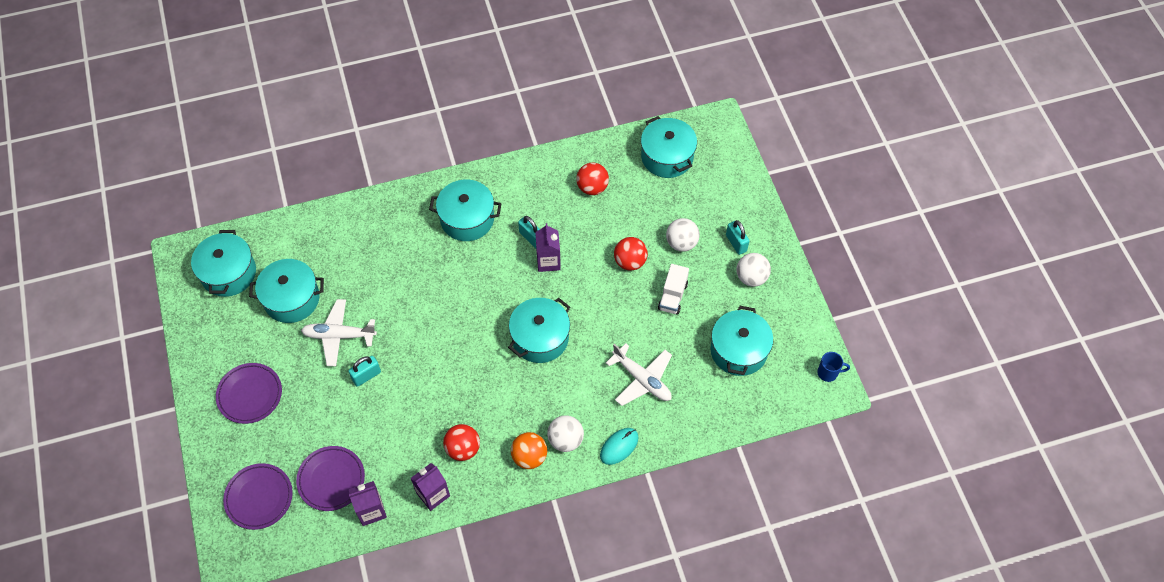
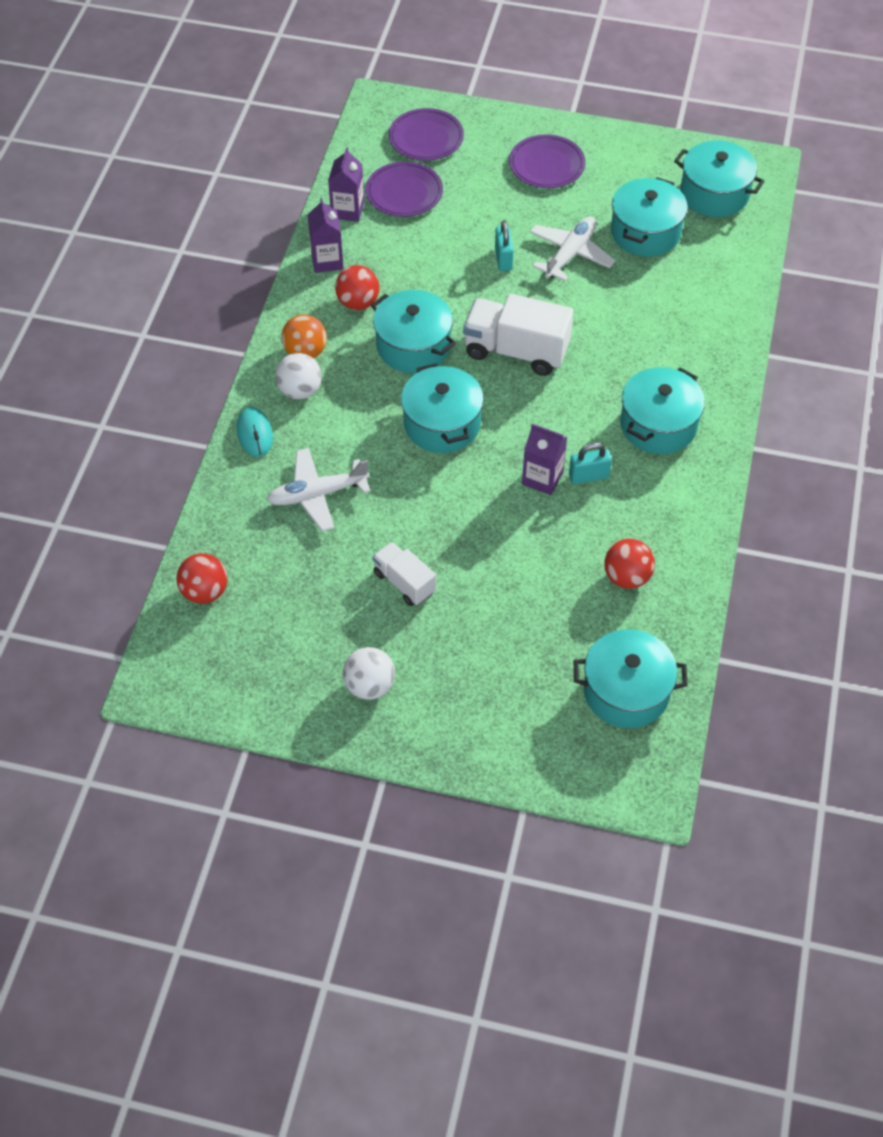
camera: 120 degrees right, 5 degrees down
(451, 325) = (516, 351): none -> white truck
(630, 262) = (485, 562): red ball -> red ball (205, 592)
(681, 243) = (475, 634): white ball -> none
(736, 243) = (433, 698): turquoise padlock -> none
(738, 350) = (280, 613): turquoise pot -> turquoise pot (413, 346)
(828, 373) = (177, 693): blue mug -> none

